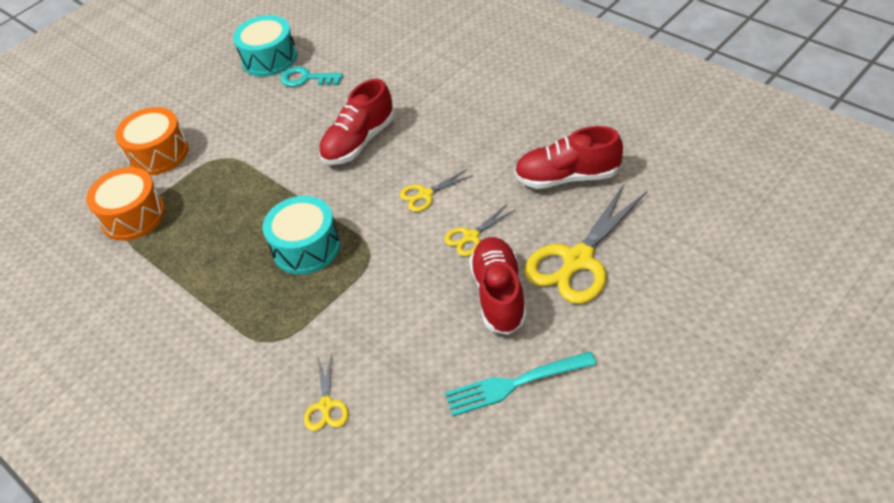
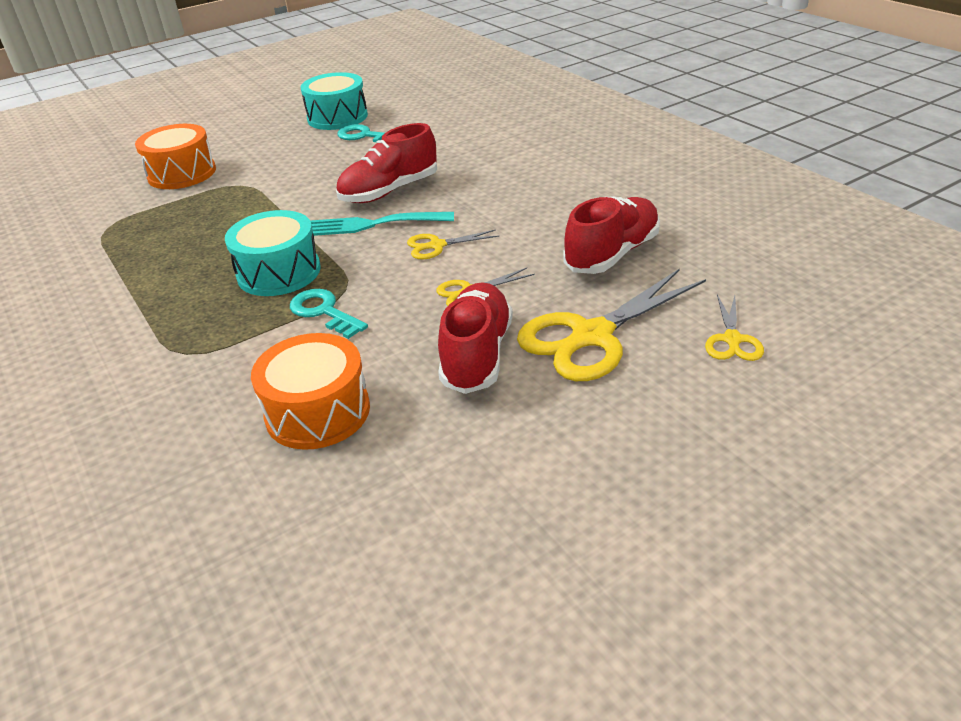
camera: 10 degrees right, 10 degrees down
(133, 216) = (121, 218): orange drum -> orange drum (317, 412)
(326, 406) = (204, 432): yellow scissors -> yellow scissors (732, 340)
(363, 279) = (324, 312): none -> turquoise key
(515, 383) = (452, 455): turquoise fork -> turquoise fork (374, 224)
(568, 177) = (612, 254): red shoe -> red shoe turned 120 degrees clockwise

